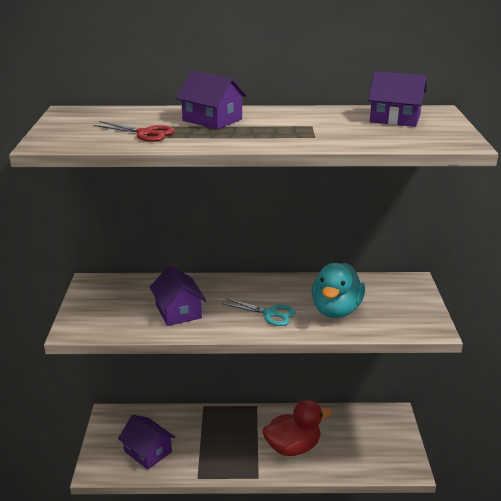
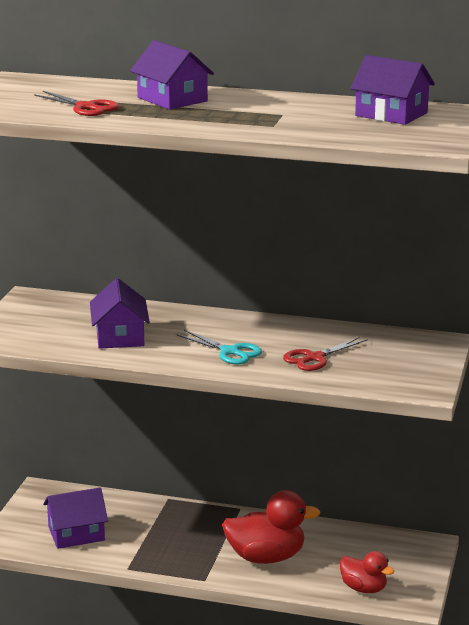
camera: 15 degrees right, 5 degrees down
(148, 451) = (76, 534): purple house -> purple house turned 75 degrees counterclockwise
(336, 310) = (315, 358): turquoise duck -> red scissors
(372, 463) = (363, 588): none -> red duck

